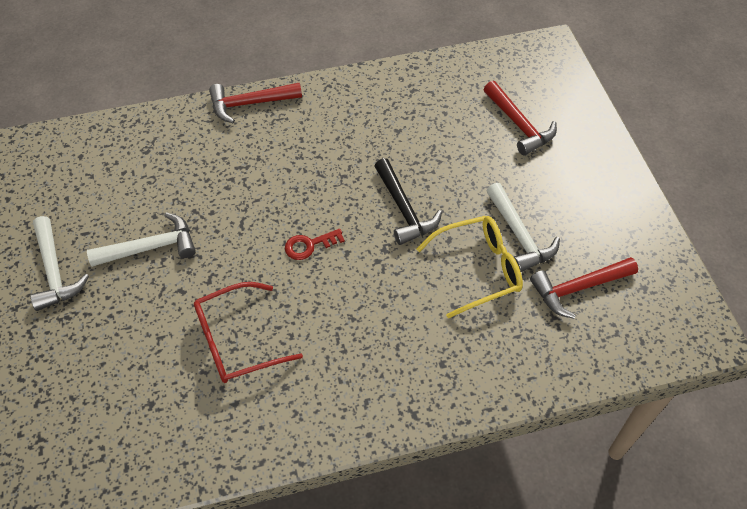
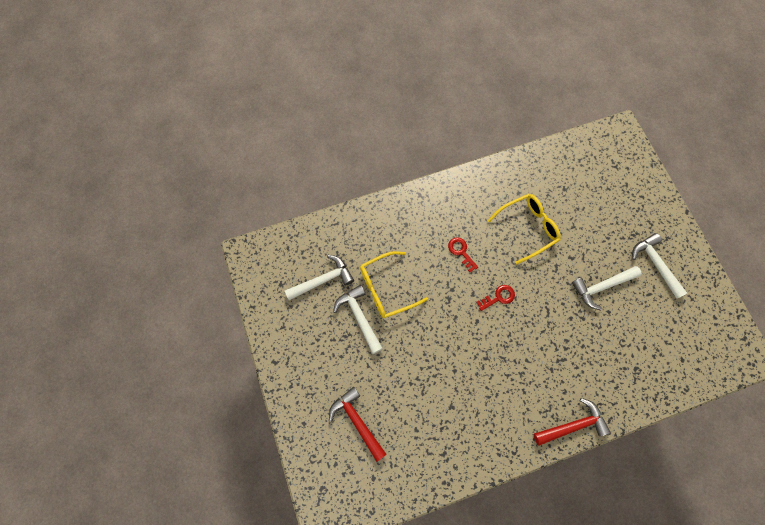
camera: 175 degrees right, 15 degrees up
(236, 341) = (527, 228): red glasses -> yellow glasses
(355, 312) = (461, 252): none -> red key
(404, 209) = (439, 332): black hammer -> none
(578, 288) = (323, 280): red hammer -> white hammer

